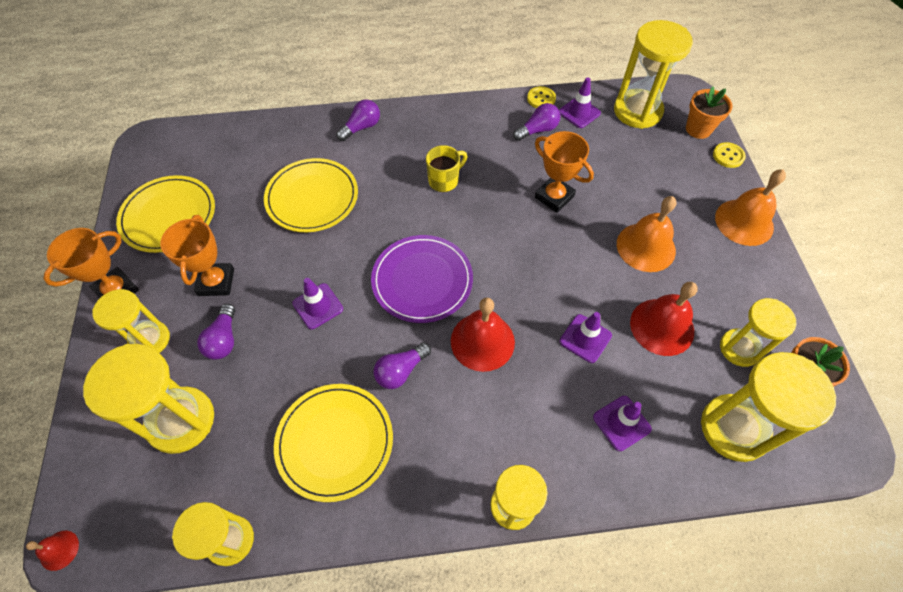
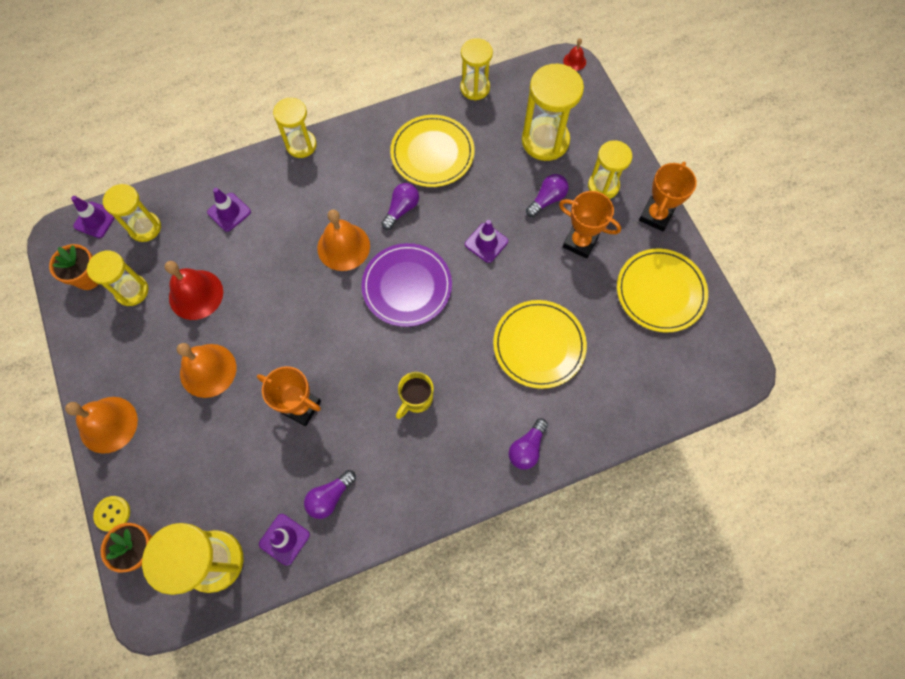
camera: 165 degrees right, 10 degrees up
(216, 282) = (580, 242): orange trophy -> orange trophy turned 45 degrees counterclockwise
(224, 339) = (547, 199): purple light bulb -> purple light bulb turned 60 degrees clockwise
(482, 341) = (343, 246): red bell -> orange bell
(541, 99) = (332, 551): yellow button -> none
(585, 338) = (260, 269): purple traffic cone -> purple traffic cone (95, 220)
(734, 428) = (145, 228): yellow hourglass -> yellow hourglass, size x0.64

